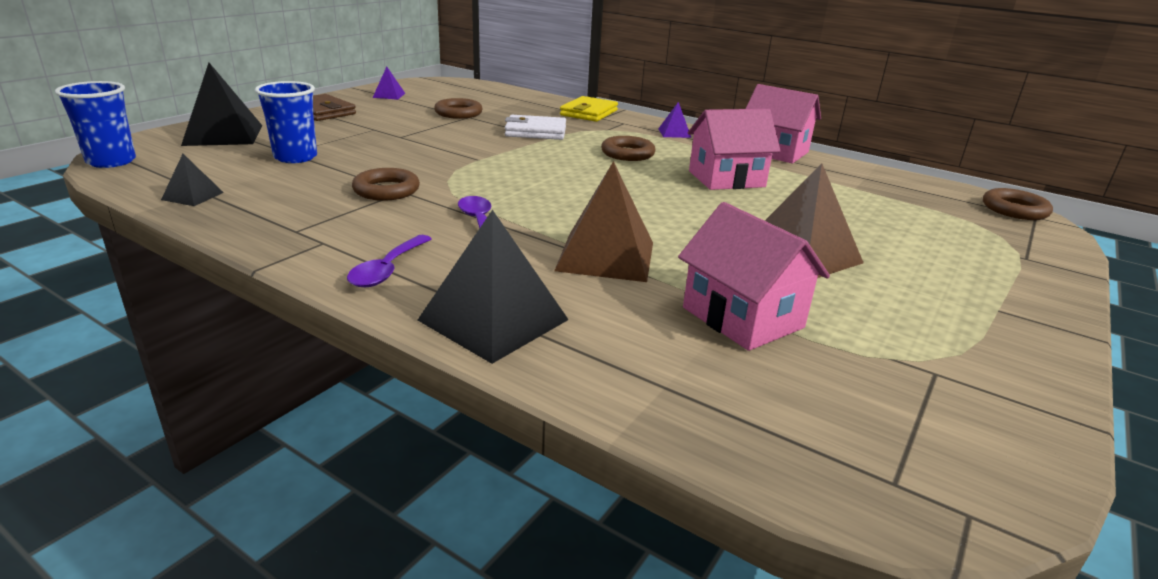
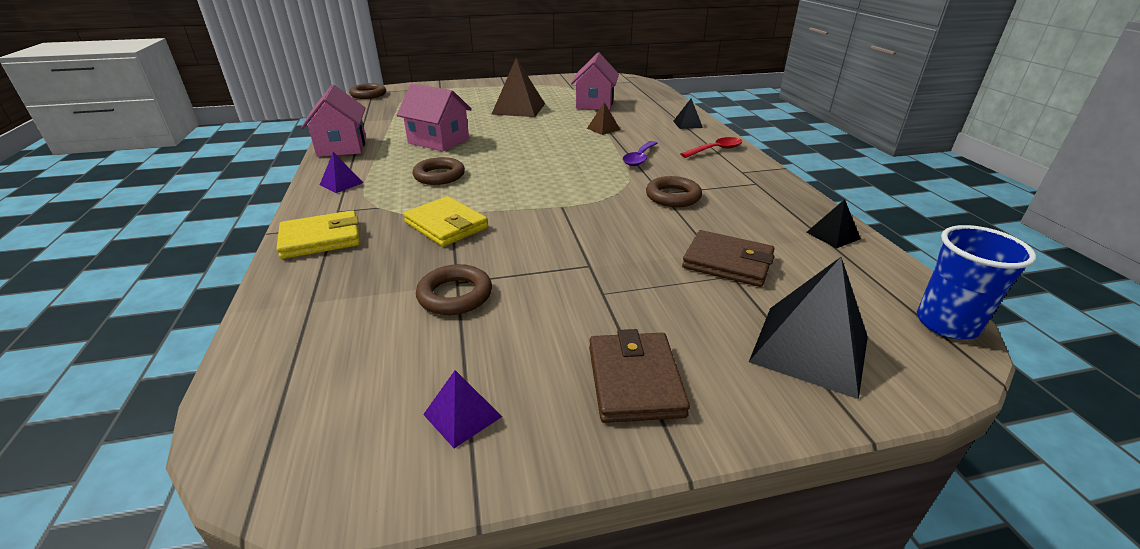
camera: 135 degrees left, 5 degrees up
(295, 157) = (727, 262): blue cup -> brown wallet
(387, 270) = (716, 150): purple spoon -> red spoon
(493, 319) = (687, 124): black pyramid -> black pyramid, size x0.50
(535, 132) = (446, 225): white wallet -> yellow wallet
(605, 256) = (603, 129): brown pyramid -> brown pyramid, size x0.50

